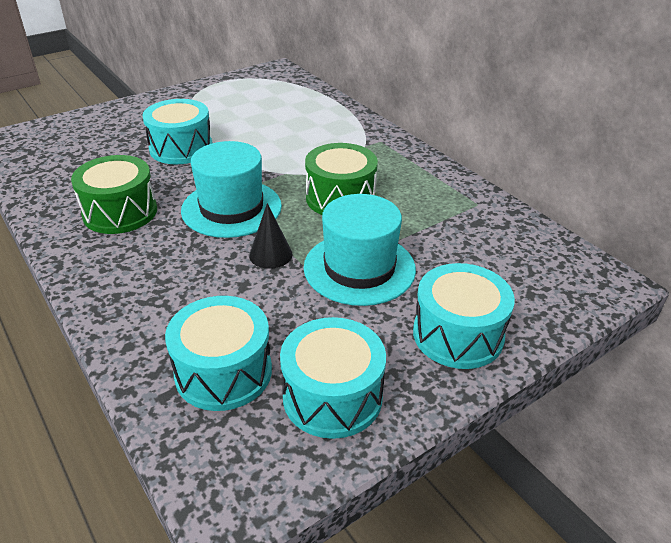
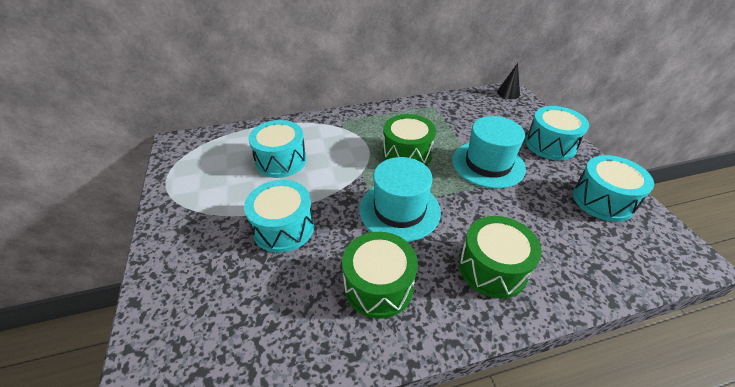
camera: 70 degrees left, 5 degrees up
(158, 284) = (492, 268): none -> green drum
(223, 372) = (587, 244): turquoise drum -> turquoise drum (281, 160)
(270, 254) = (466, 200): black cone -> black cone (508, 93)

